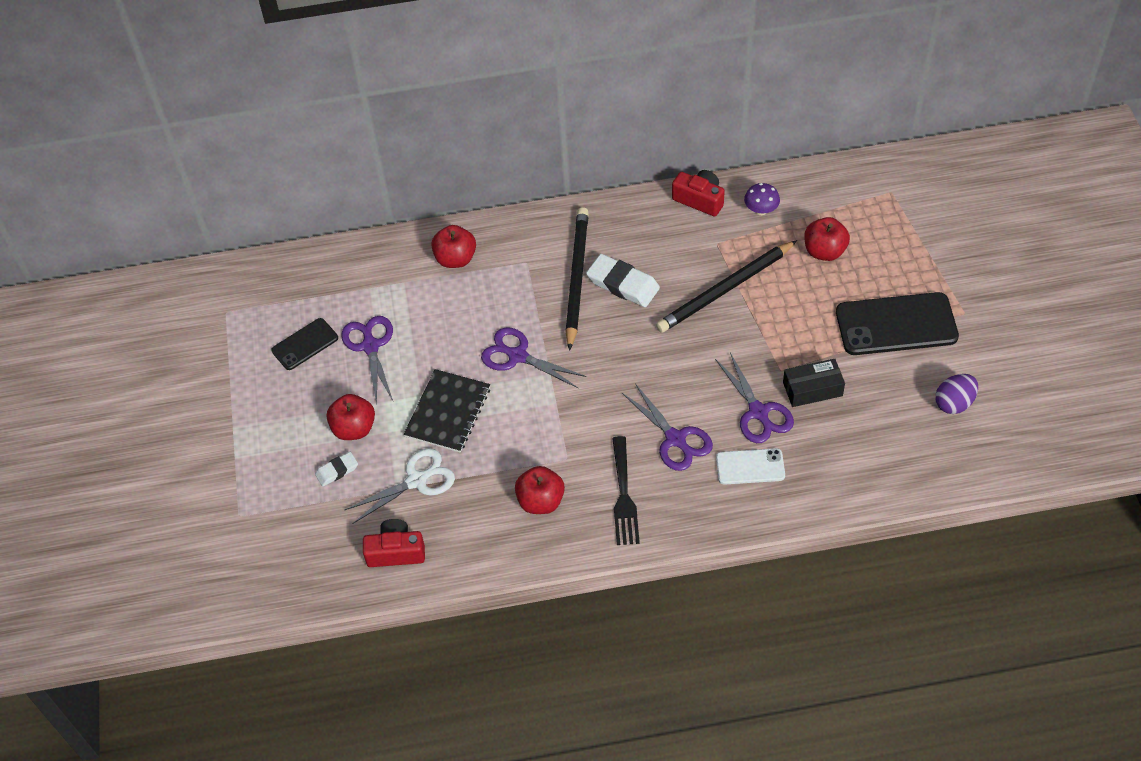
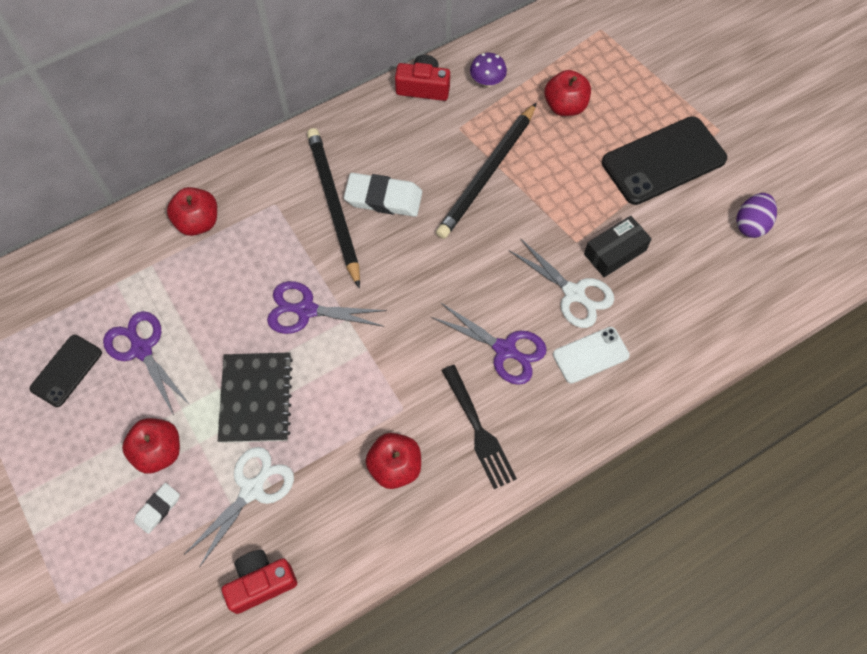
camera: 25 degrees left, 10 degrees up
(758, 412) = (573, 293): purple scissors -> white scissors

